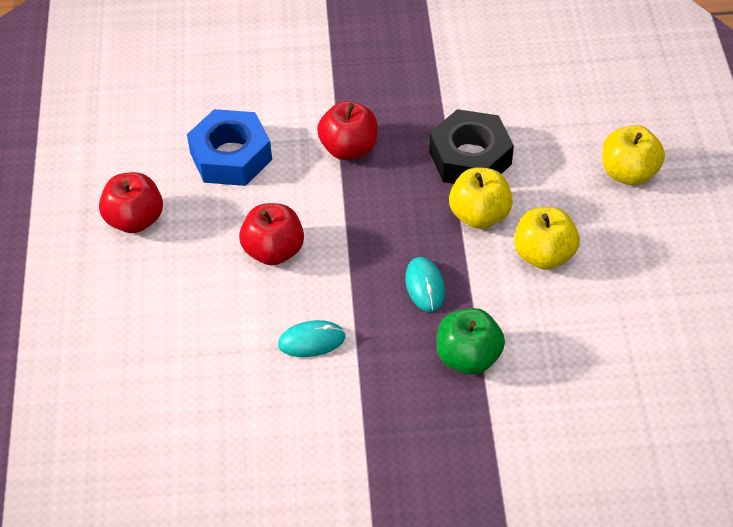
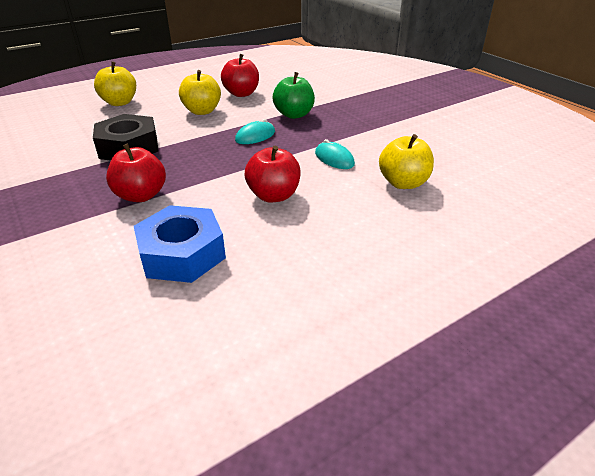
camera: 120 degrees left, 15 degrees down
(135, 219) = (302, 283): red apple -> red apple (241, 93)
(479, 215) = (182, 133): yellow apple -> yellow apple (403, 183)

